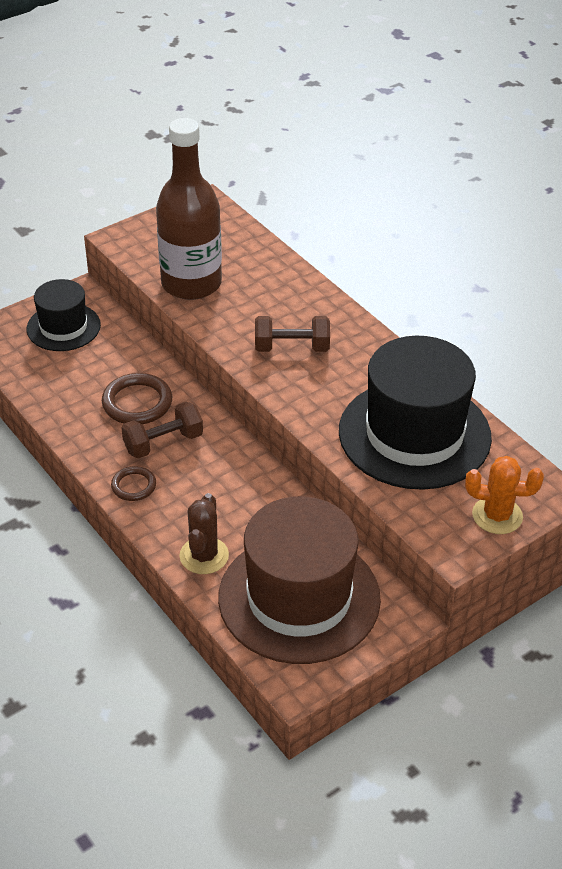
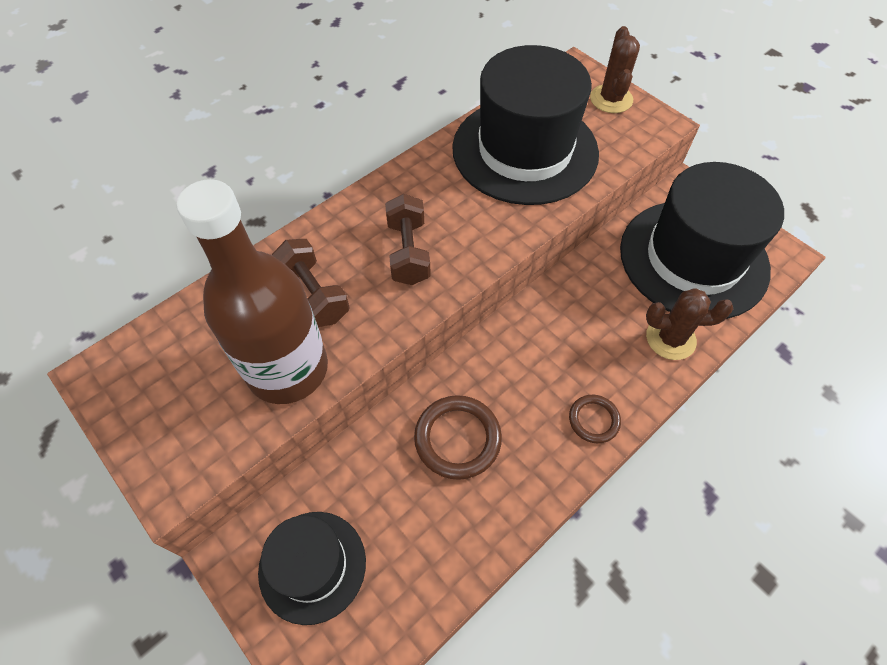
camera: 95 degrees left, 15 degrees up
(163, 443) = (520, 399): brown dumbbell -> brown dumbbell (314, 294)
(299, 598) = (693, 258): brown hat -> black hat
(497, 516) = (611, 99): orange cactus -> brown cactus

